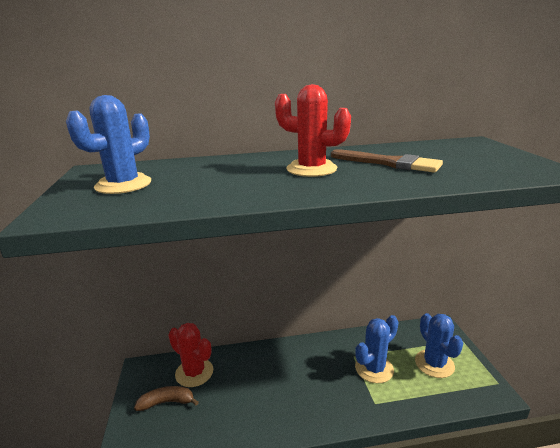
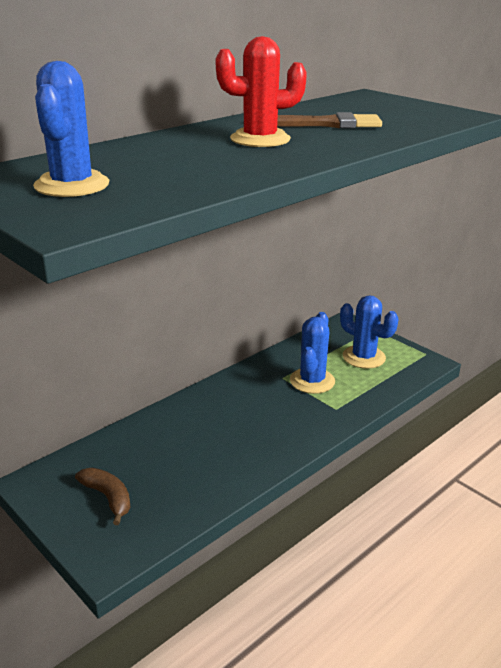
camera: 35 degrees left, 5 degrees up
(167, 402) = (108, 498): brown banana -> brown banana turned 90 degrees clockwise
(194, 372) = (112, 458): red cactus -> none

